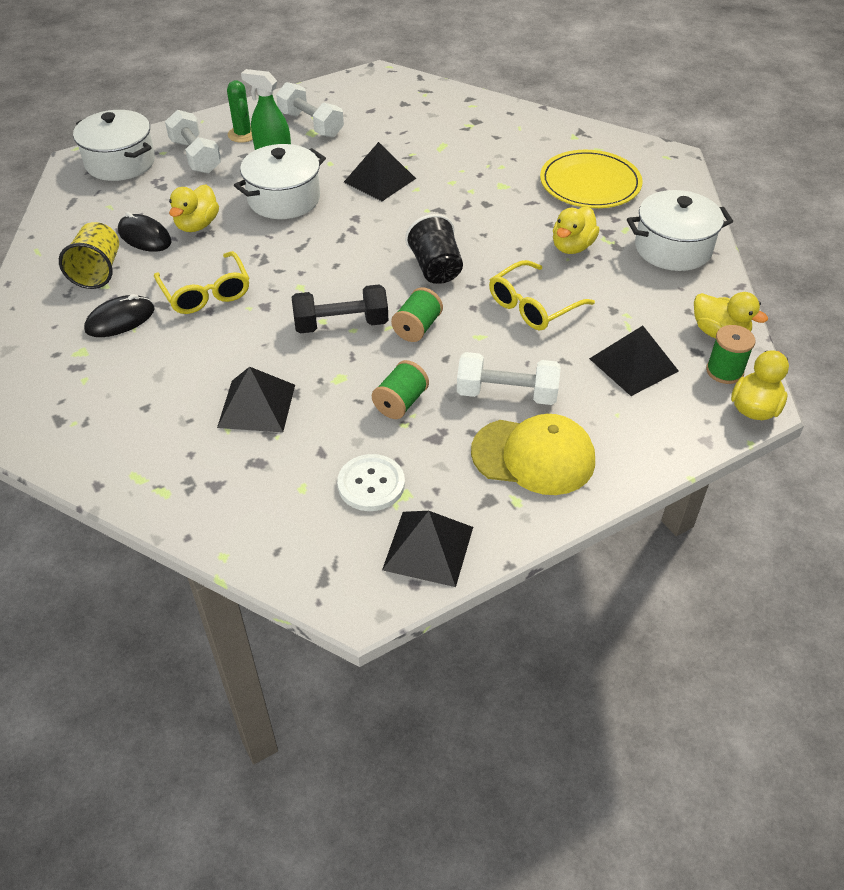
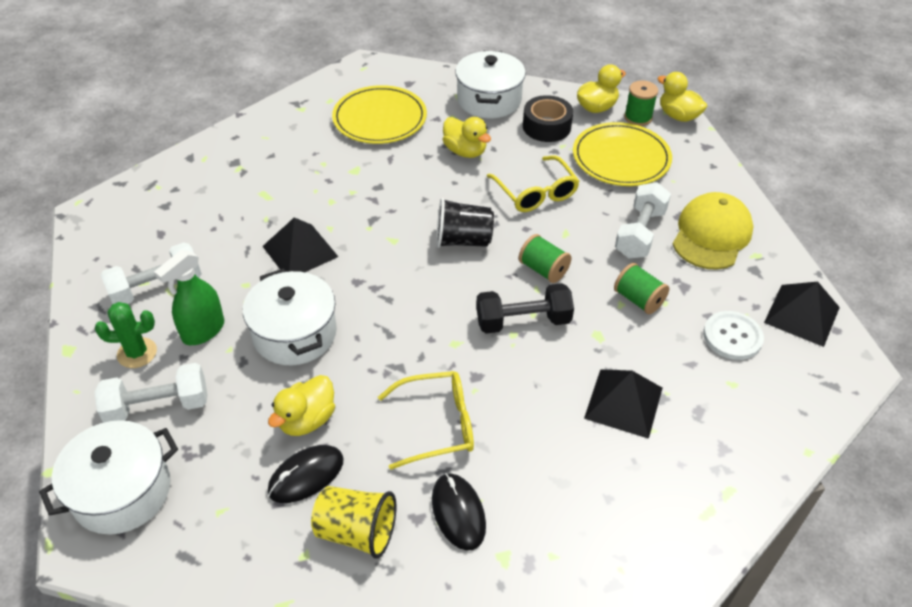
camera: 75 degrees left, 0 degrees up
(197, 225) = (307, 420): yellow duck -> yellow duck turned 90 degrees clockwise
(341, 324) = (523, 321): black dumbbell -> black dumbbell turned 75 degrees clockwise
(633, 364) = (621, 158): black pyramid -> yellow plate
(654, 298) = (546, 126): none -> black tape

